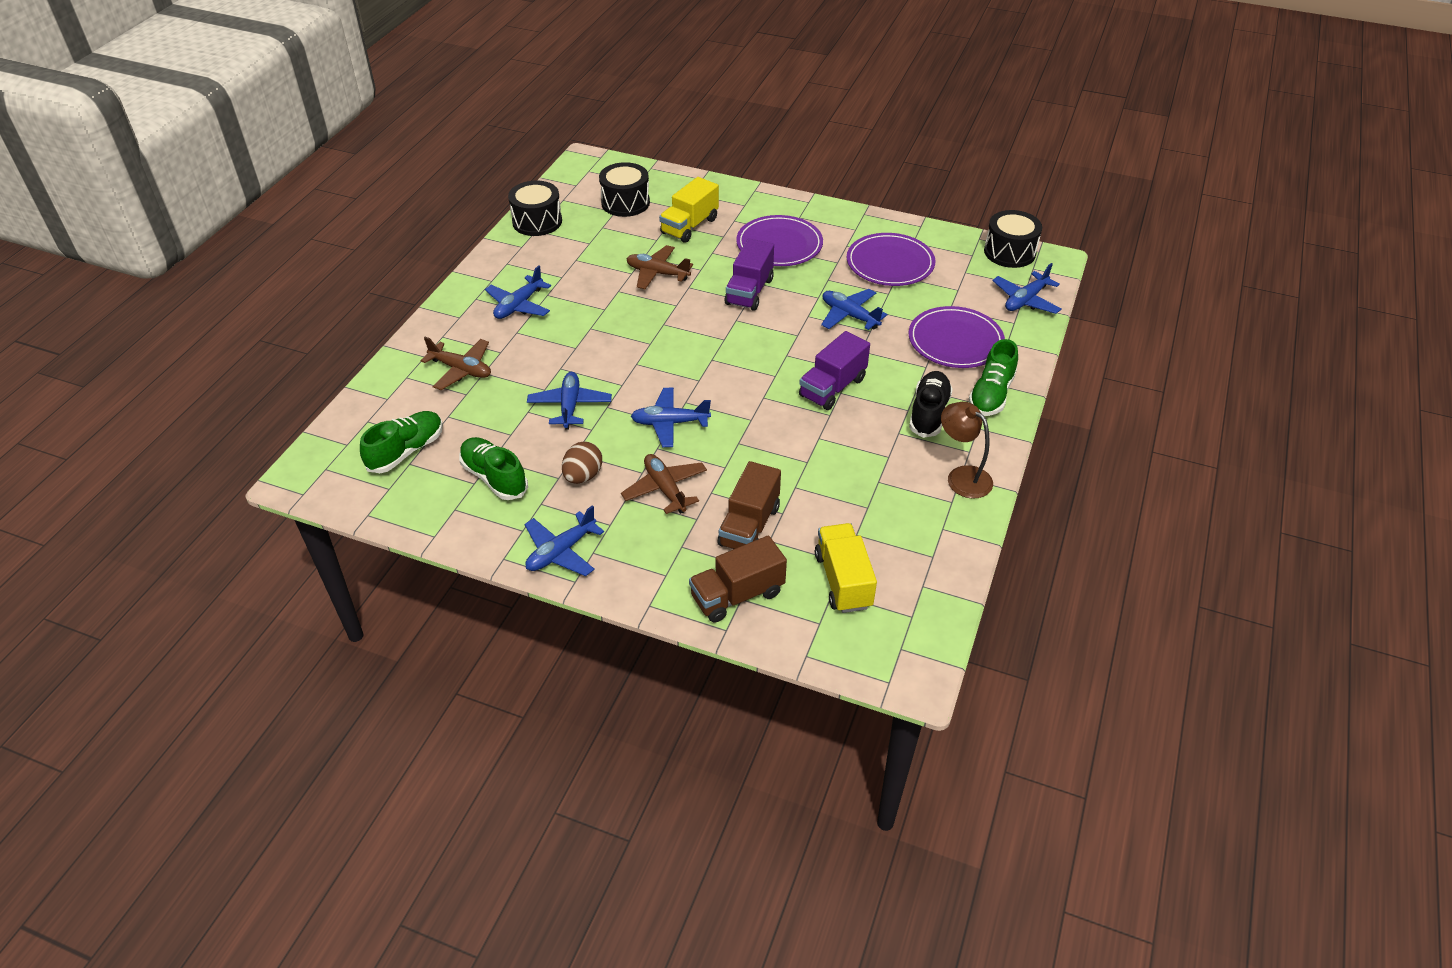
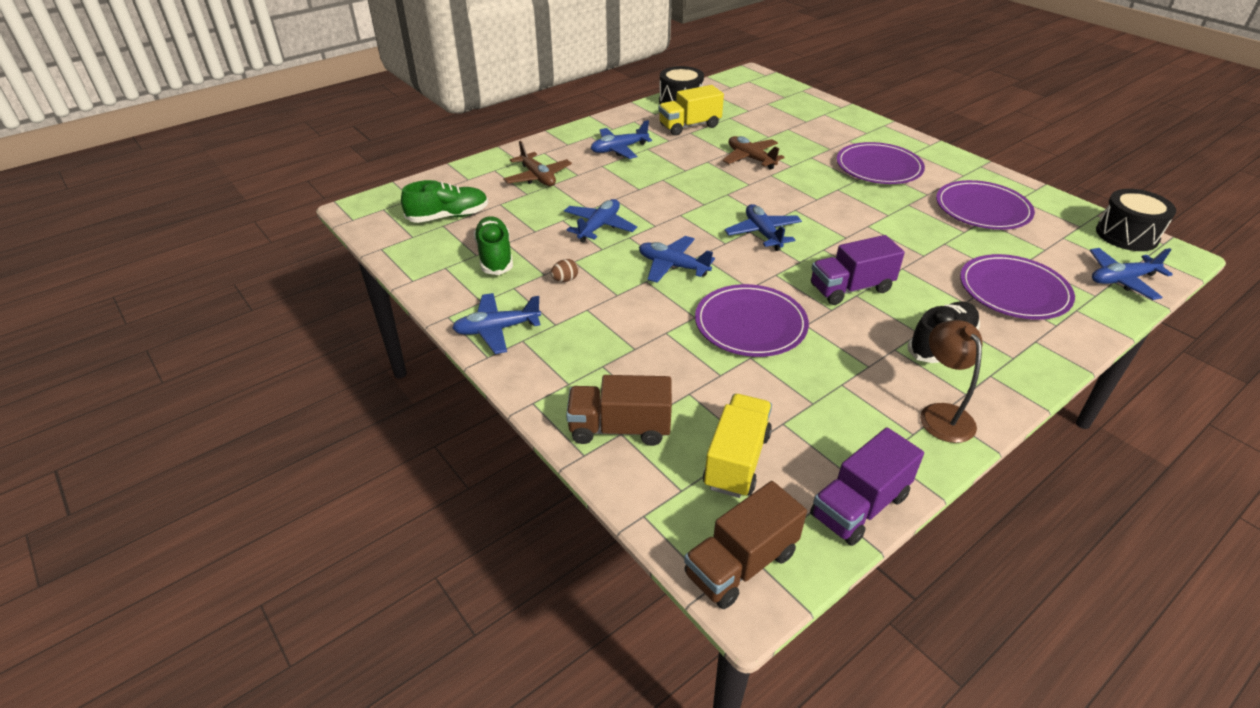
camera: 30 degrees right, 5 degrees down
(583, 476) = (565, 280): brown egg -> brown egg, size x0.61
(625, 203) = (762, 107): black drum -> none
(665, 489) = (626, 314): brown plane -> none
(689, 226) = (805, 134): yellow truck -> yellow truck (689, 126)
(749, 291) = (824, 193): purple truck -> purple truck (859, 506)
(749, 526) = (679, 373): brown truck -> brown truck (740, 564)
(775, 455) = (750, 324): none -> purple plate
(849, 315) = (910, 237): blue plane -> blue plane (763, 233)
(991, 394) = (1026, 350): green shoe -> none

